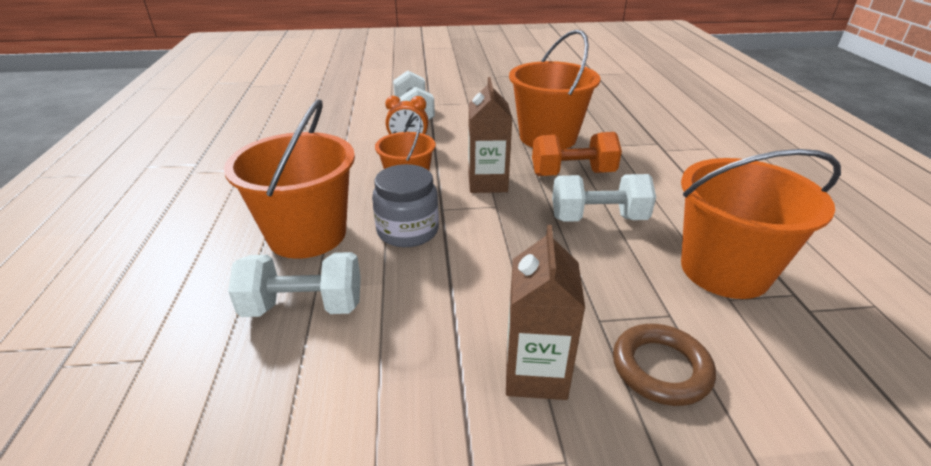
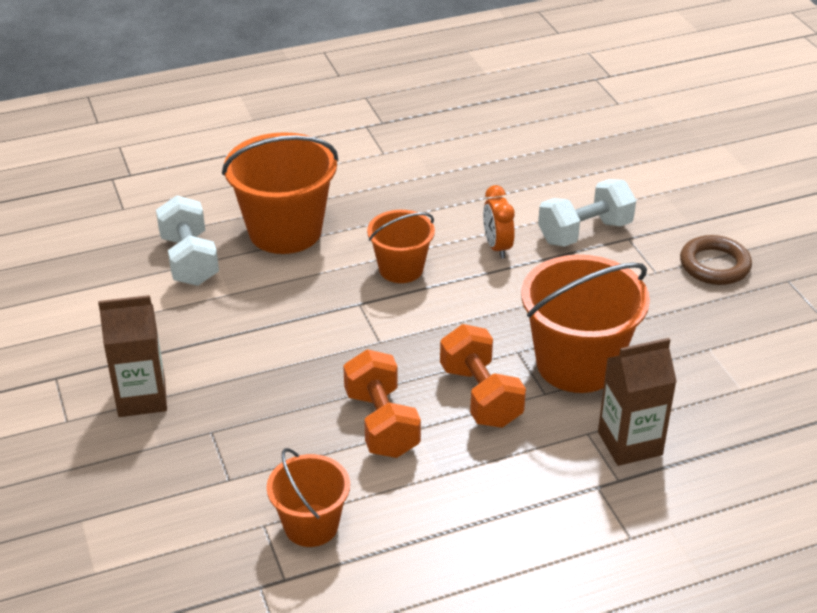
camera: 75 degrees right, 5 degrees up
(408, 231) = (311, 289): grey jar -> none
(487, 183) = (427, 327): brown carton -> brown carton (630, 443)
(598, 218) = (381, 423): white dumbbell -> orange dumbbell
(661, 368) = (159, 471): brown ring -> brown ring (714, 265)
(724, 270) = (311, 525): orange bucket -> orange bucket, size x0.59

